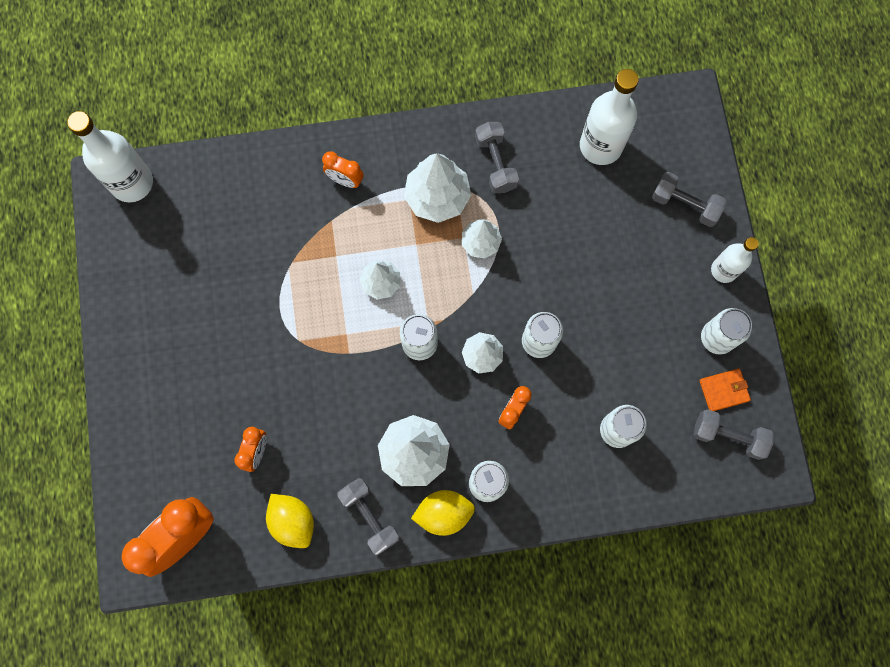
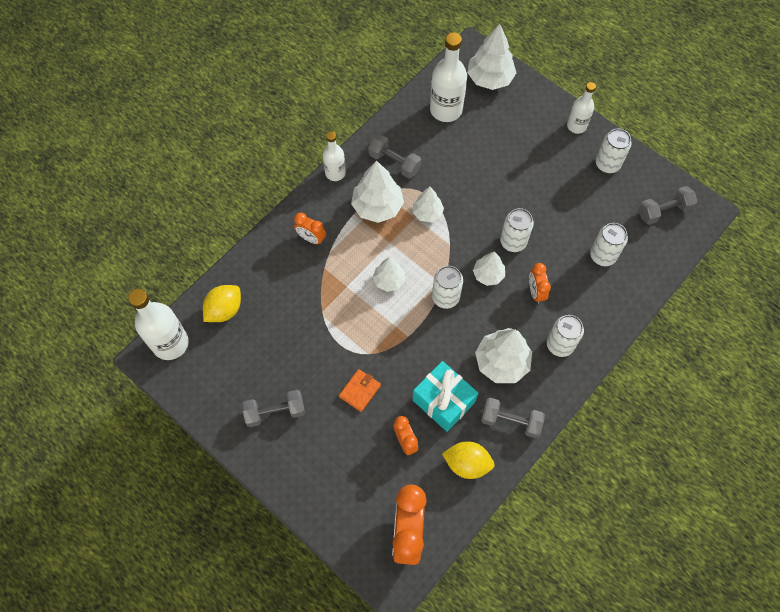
camera: 40 degrees left, 10 degrees down
(325, 444) = (443, 401): none -> turquoise gift
(345, 180) = (311, 238): orange clock -> orange clock turned 45 degrees clockwise
(427, 129) = (335, 173): none -> white bottle
(443, 513) = (551, 382): yellow lemon -> yellow lemon (224, 310)
(679, 146) = (490, 78): none -> white tree
(685, 205) = (522, 107): grey dumbbell -> grey dumbbell (275, 412)
(723, 390) = (638, 189): orange wallet -> orange wallet (360, 391)

